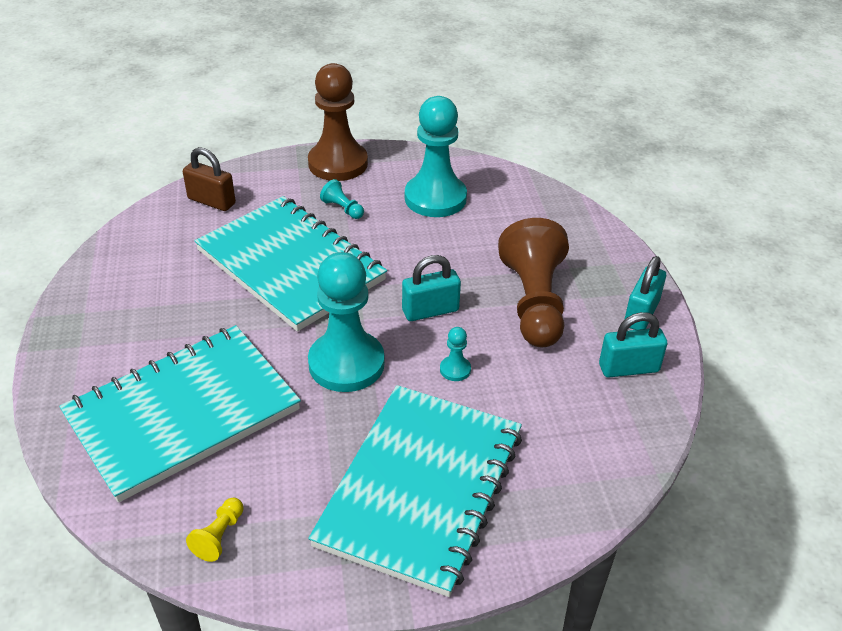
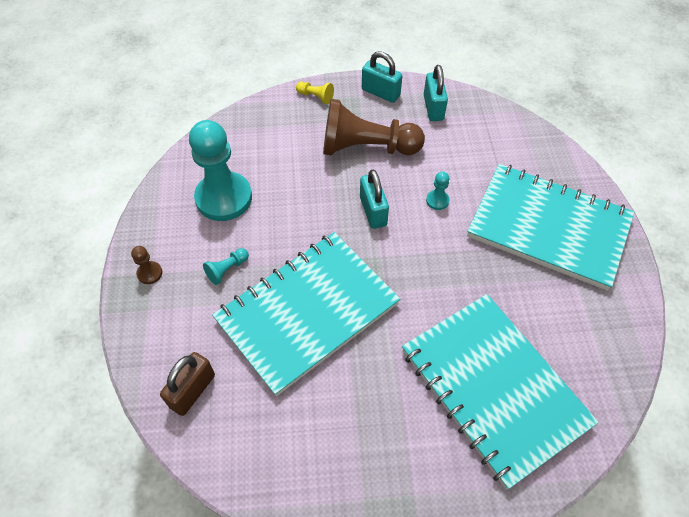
camera: 85 degrees left, 15 degrees up
(219, 536) = (608, 350): yellow pawn -> yellow pawn (315, 97)
(338, 163) = (150, 273): brown pawn -> brown pawn, size x0.41
(346, 363) = (433, 269): turquoise pawn -> none

